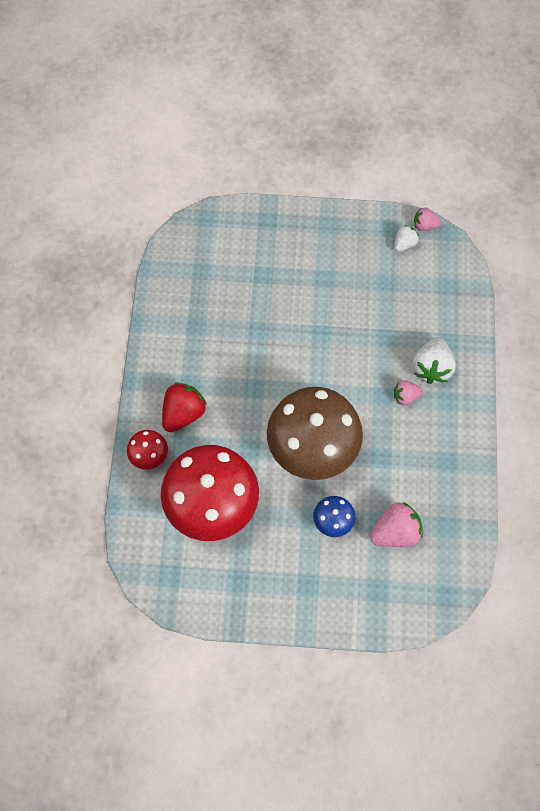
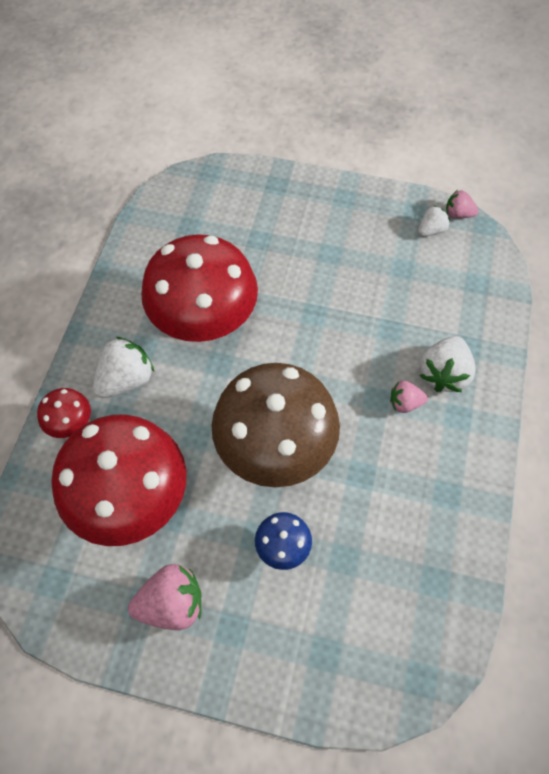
camera: 10 degrees right, 5 degrees down
(183, 413) = (126, 379): red strawberry -> white strawberry
(235, 355) = (205, 322): none -> red mushroom
(395, 532) = (363, 576): pink strawberry -> pink strawberry (172, 603)

